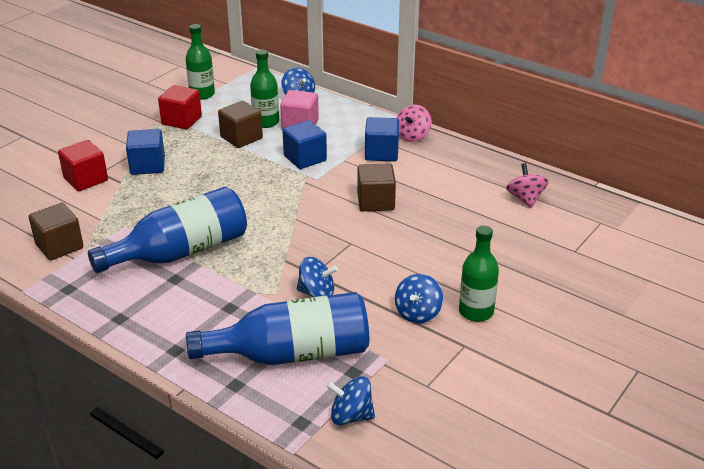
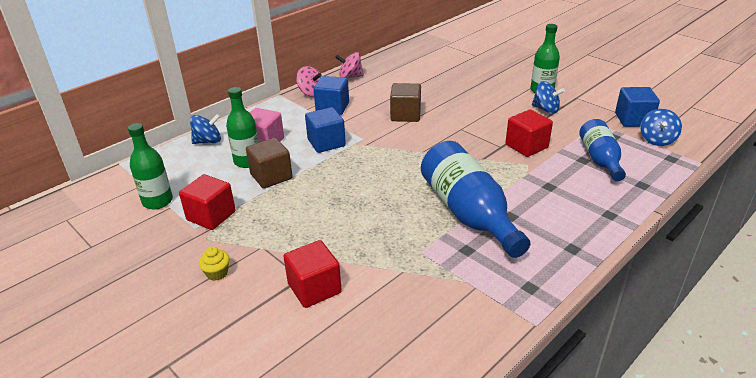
camera: 80 degrees left, 0 degrees up
(59, 246) = (452, 301): brown cube -> none
(109, 136) = (217, 273): none -> yellow cupcake
(148, 166) = (301, 239): blue cube -> blue cube (633, 119)
(292, 354) = (600, 159): blue bottle -> blue bottle, size x0.61
(317, 293) = (526, 146): blue spinning top -> red cube
(525, 199) = (414, 62): pink spinning top -> pink spinning top (350, 77)

